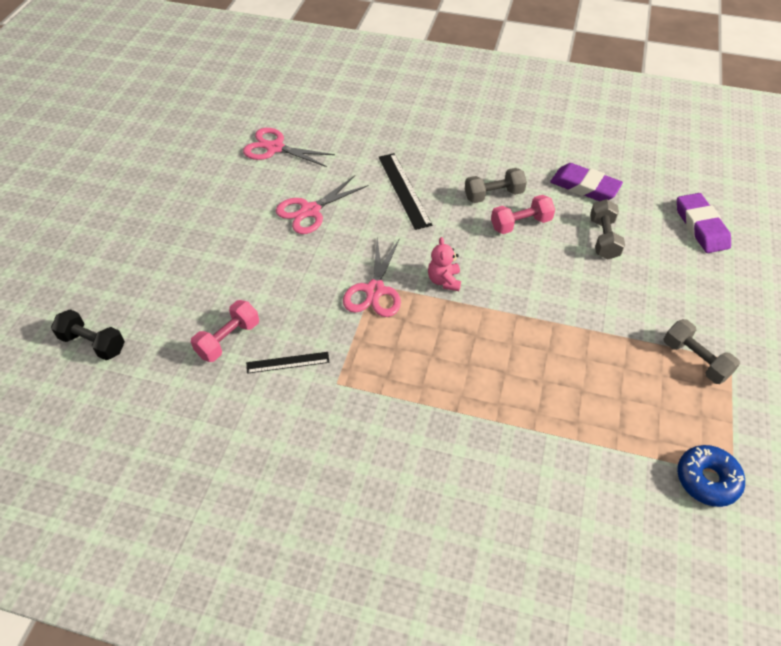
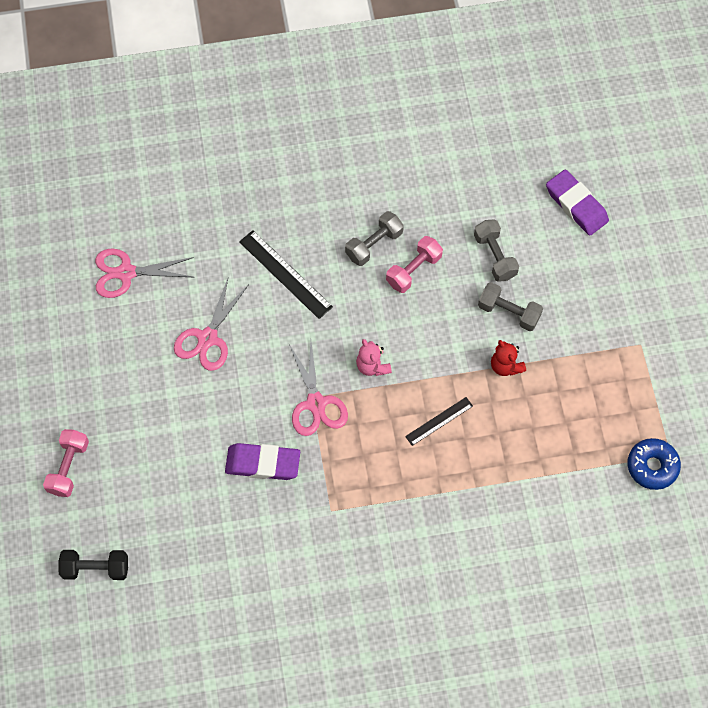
camera: 25 degrees left, 15 degrees up
(228, 339) = (214, 511): pink dumbbell -> pink dumbbell (69, 467)
(287, 362) = (279, 510): black ruler -> black ruler (439, 421)
(576, 326) = (505, 366): none -> red teddy bear
(584, 187) = (455, 198): purple eraser -> purple eraser (263, 463)
(695, 360) = (612, 358): grey dumbbell -> grey dumbbell (508, 312)

